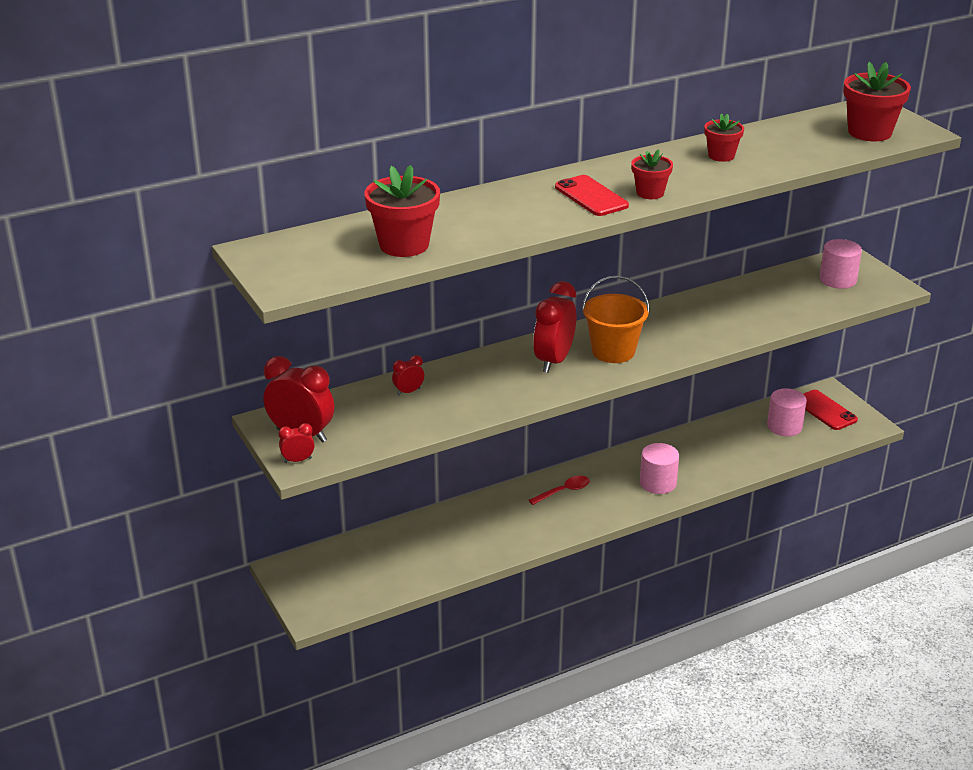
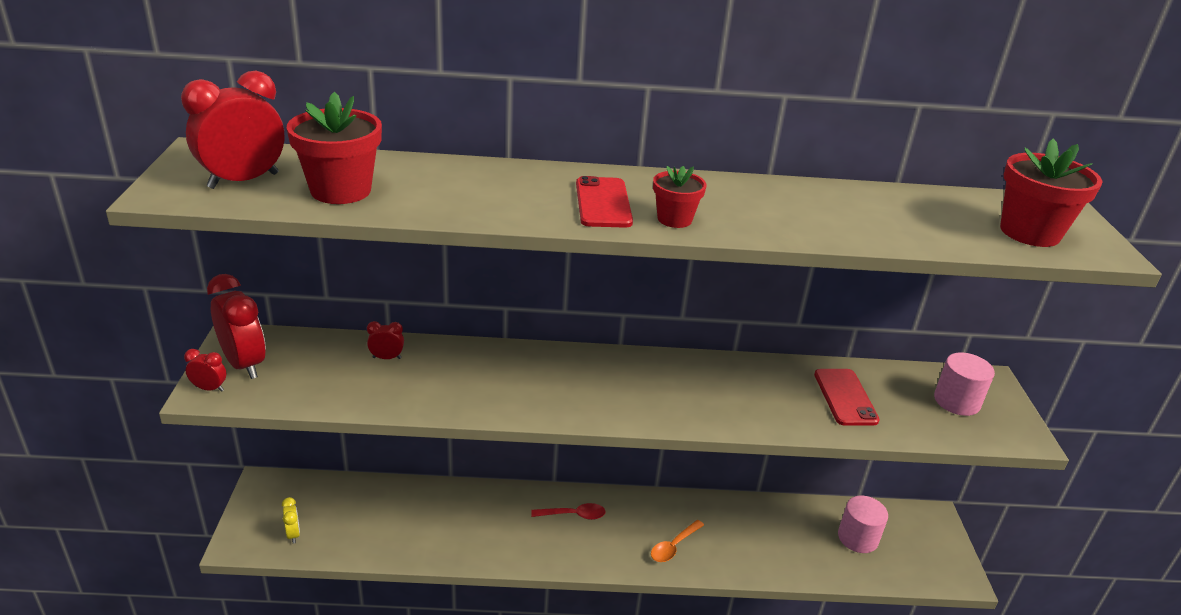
camera: 25 degrees right, 0 degrees up
(351, 591) = (293, 534): none -> yellow clock
(554, 361) = (557, 379): red clock -> red clock (243, 181)
(613, 351) = (628, 392): orange bucket -> none
(658, 483) = (673, 546): pink cylinder -> orange spoon
(721, 156) = (808, 205): red flower pot -> none
(825, 410) = (917, 537): red phone -> red phone (845, 397)

